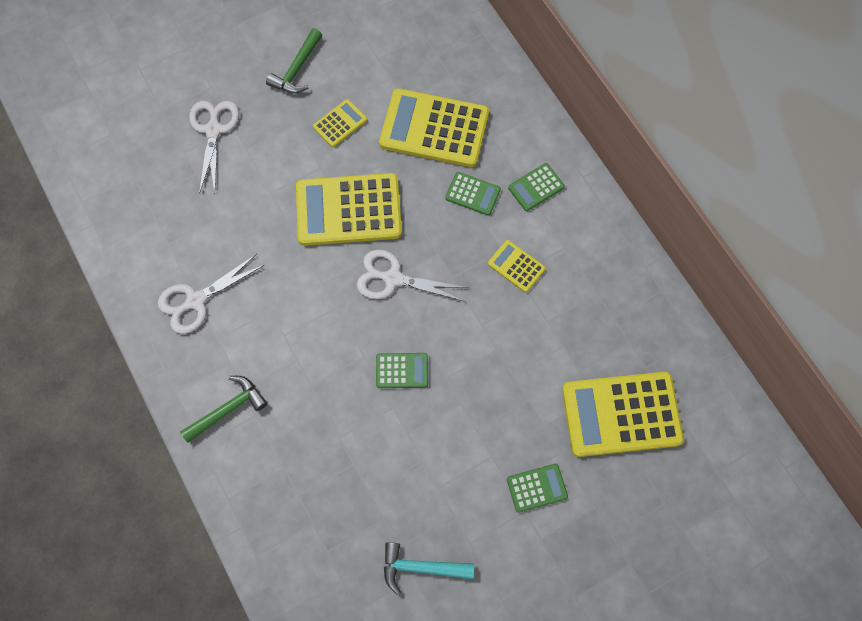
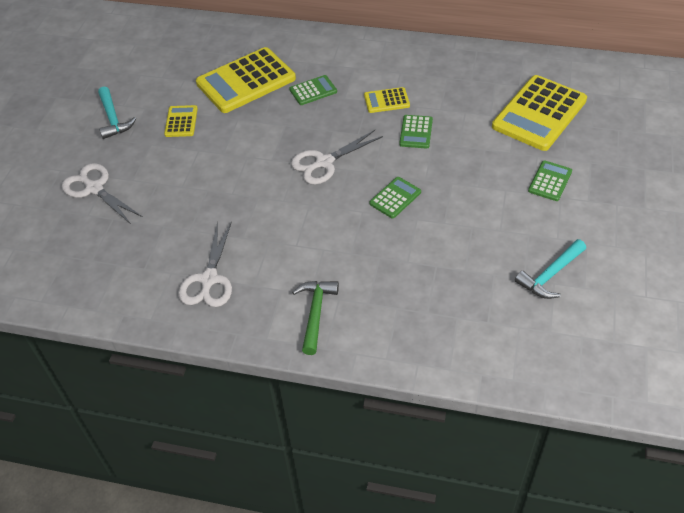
camera: 45 degrees left, 20 degrees down
(297, 69) = (113, 119): green hammer -> turquoise hammer
(348, 210) = (248, 155): yellow calculator -> none
(536, 187) = (345, 61): green calculator -> green calculator (416, 132)

